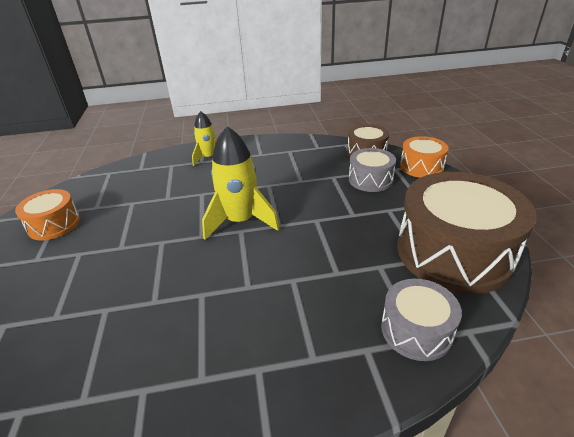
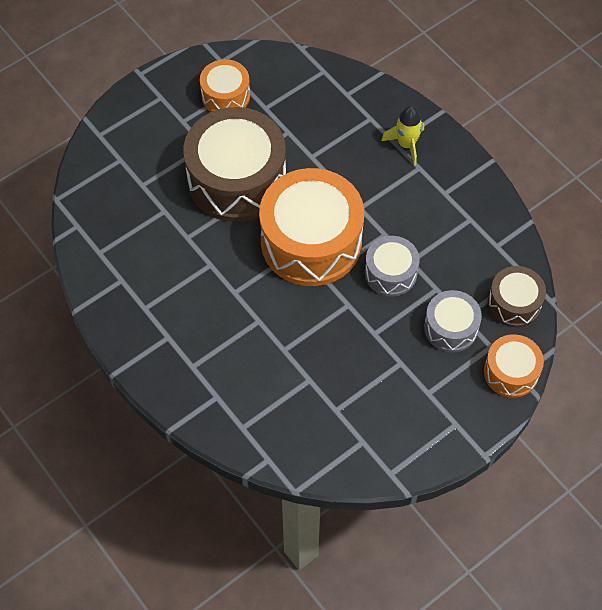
camera: 60 degrees right, 25 degrees up
(240, 221) = (311, 241): yellow rocket -> orange drum
(416, 330) = (250, 424): grey drum -> grey drum (390, 273)
(453, 252) = (360, 433): brown drum -> brown drum (237, 180)

